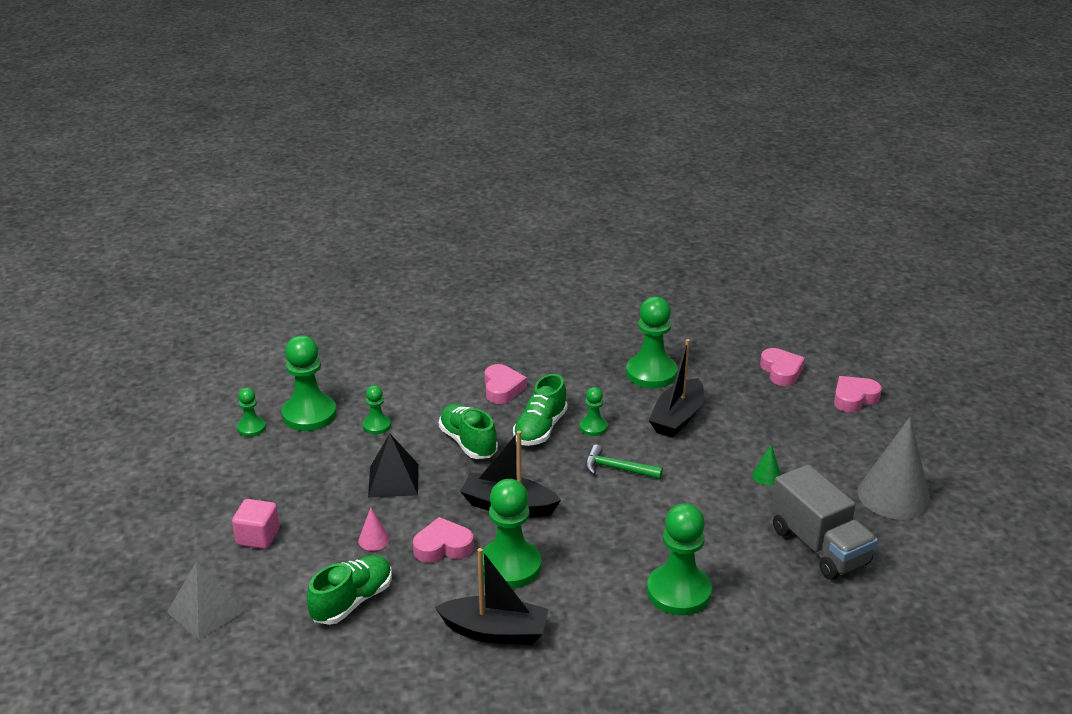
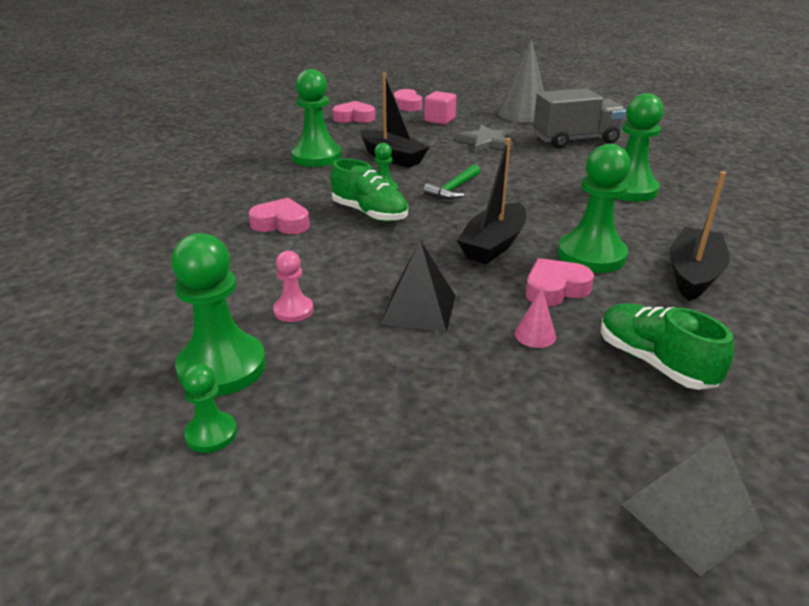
camera: 75 degrees left, 0 degrees up
(258, 537) = (509, 443): pink cube -> pink cube (439, 120)
(377, 425) = (293, 310): green pawn -> pink pawn
(443, 546) = (555, 289): pink heart -> pink heart turned 60 degrees clockwise
(468, 442) = (369, 253): green shoe -> none
(766, 476) = (487, 141): green cone -> grey star

